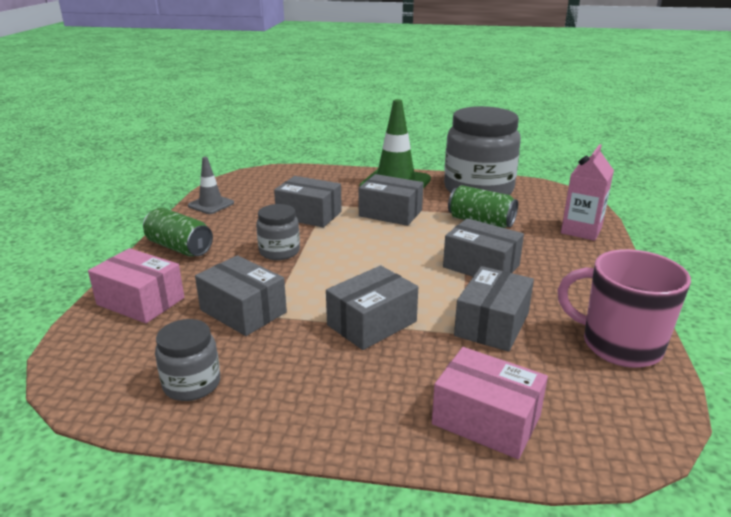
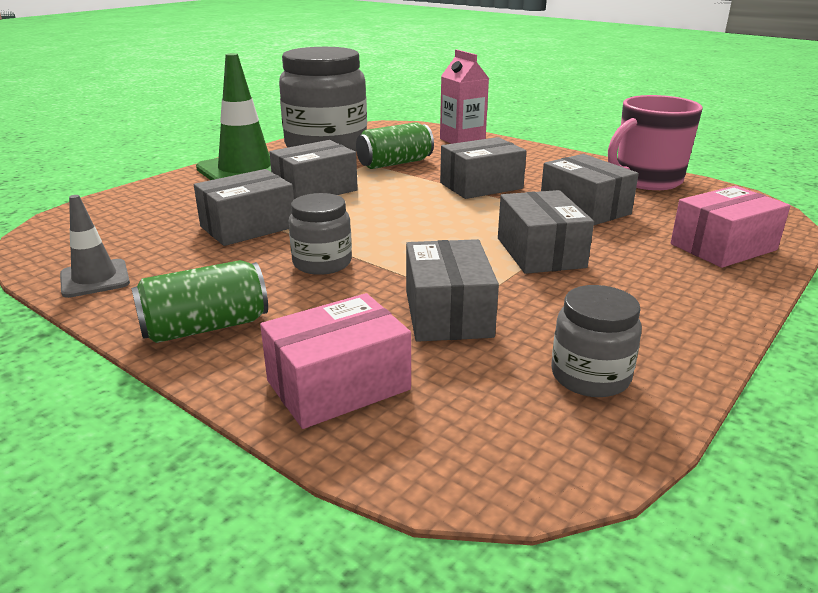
camera: 60 degrees left, 0 degrees up
(243, 311) = (448, 313): grey box -> grey box turned 75 degrees counterclockwise

